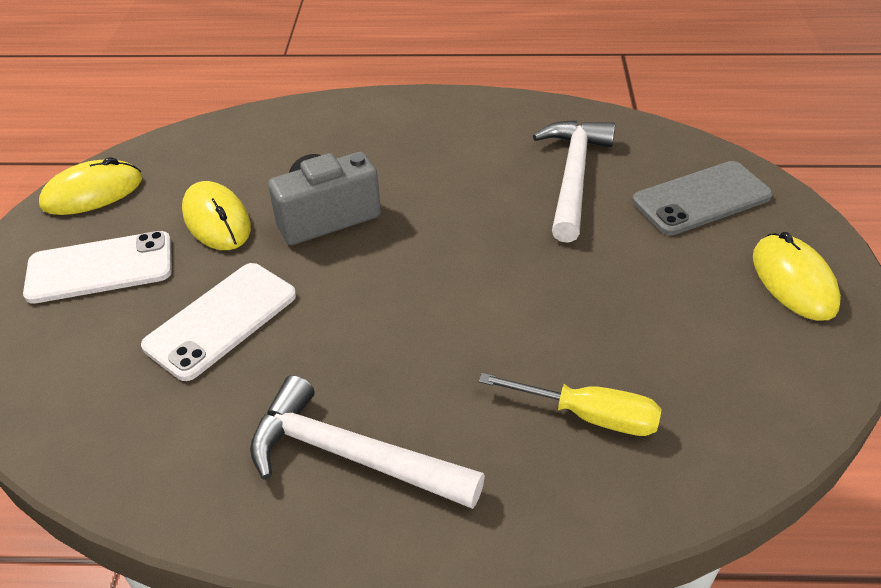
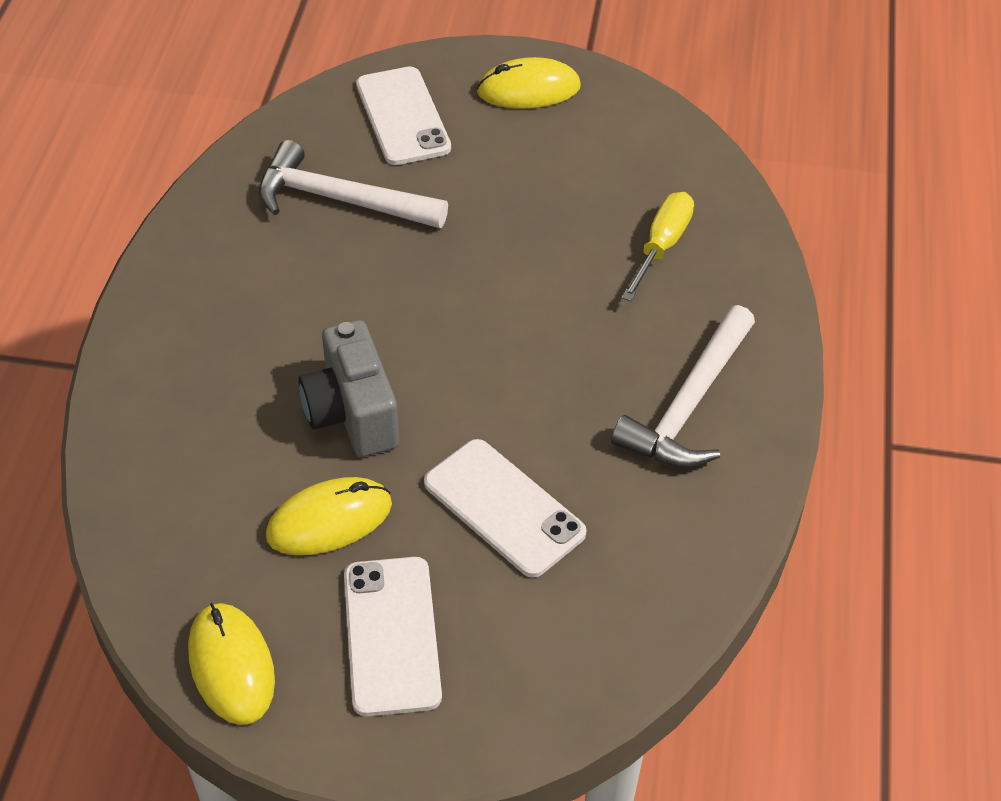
camera: 85 degrees left, 5 degrees up
(701, 199) = (403, 116): grey phone -> white phone

